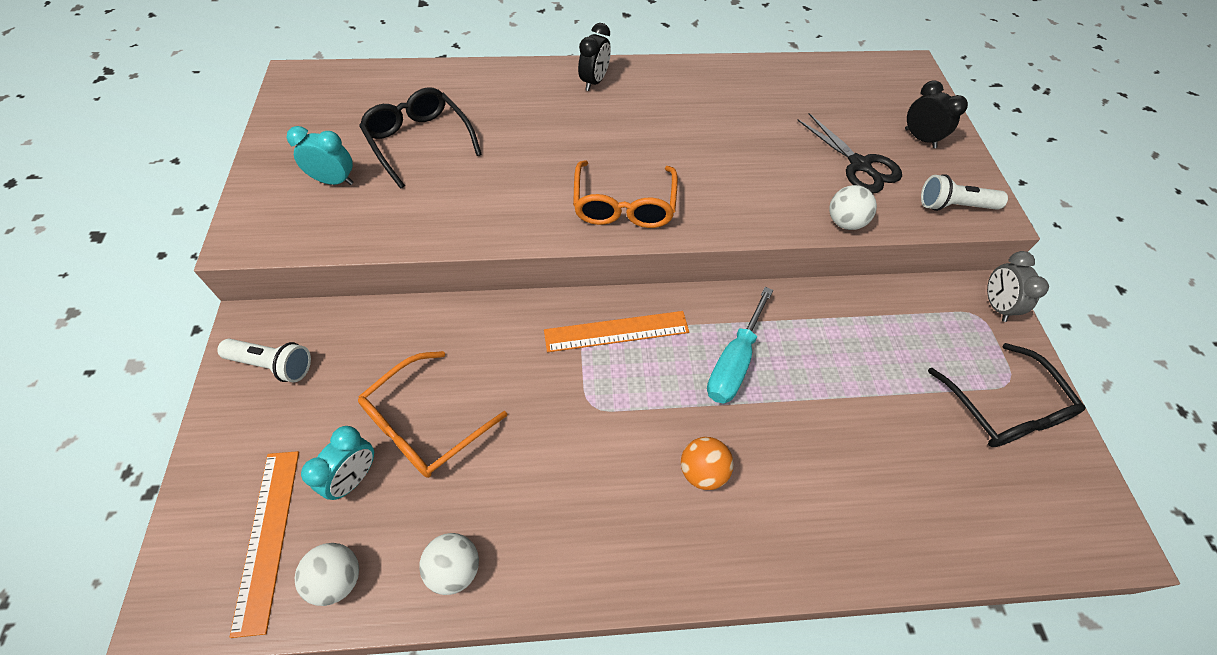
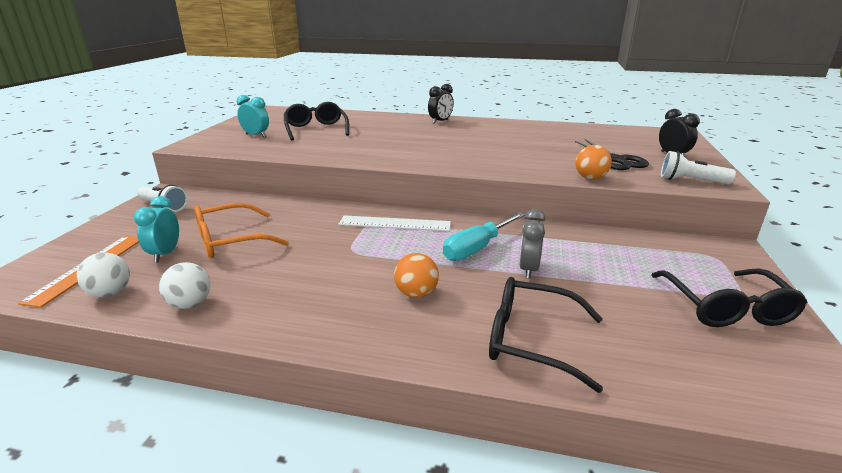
camera: 20 degrees right, 30 degrees down
(354, 478) = (165, 254): turquoise clock -> turquoise clock turned 135 degrees clockwise
(616, 331) = (395, 223): orange ruler -> white ruler
(624, 206) = (426, 157): orange glasses -> none
(844, 222) = (590, 178): white ball -> orange ball
(844, 517) = (531, 340): none -> black glasses
(995, 305) = (734, 254): grey clock -> grey clock (528, 269)

